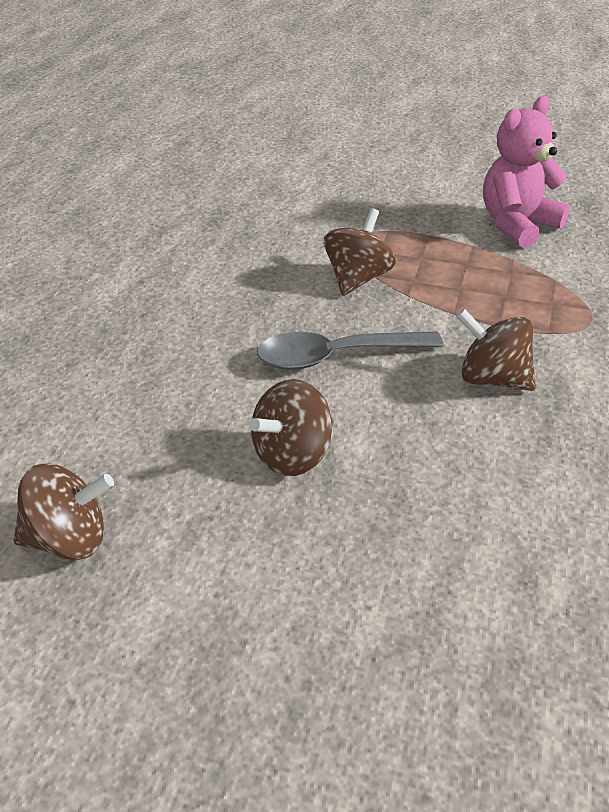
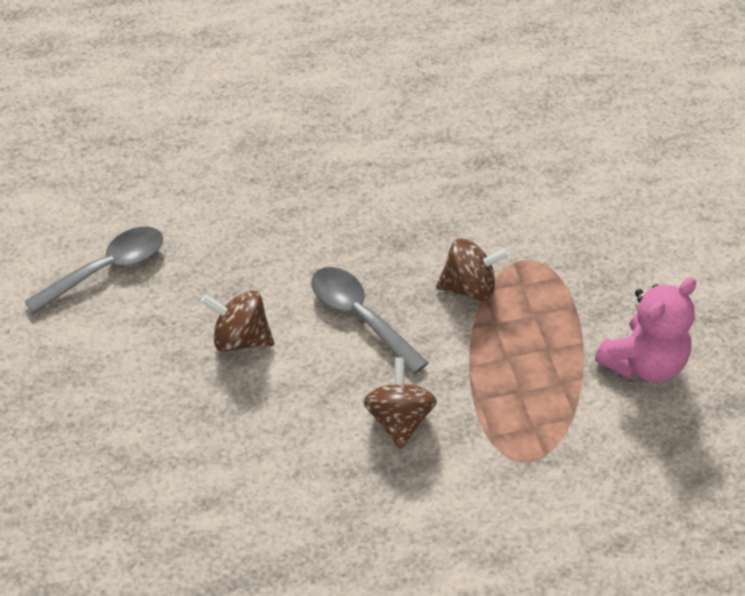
camera: 60 degrees right, 10 degrees up
(68, 540) = (106, 269): brown spinning top -> grey spoon
(517, 225) = (644, 363): pink teddy bear -> pink teddy bear turned 120 degrees clockwise

